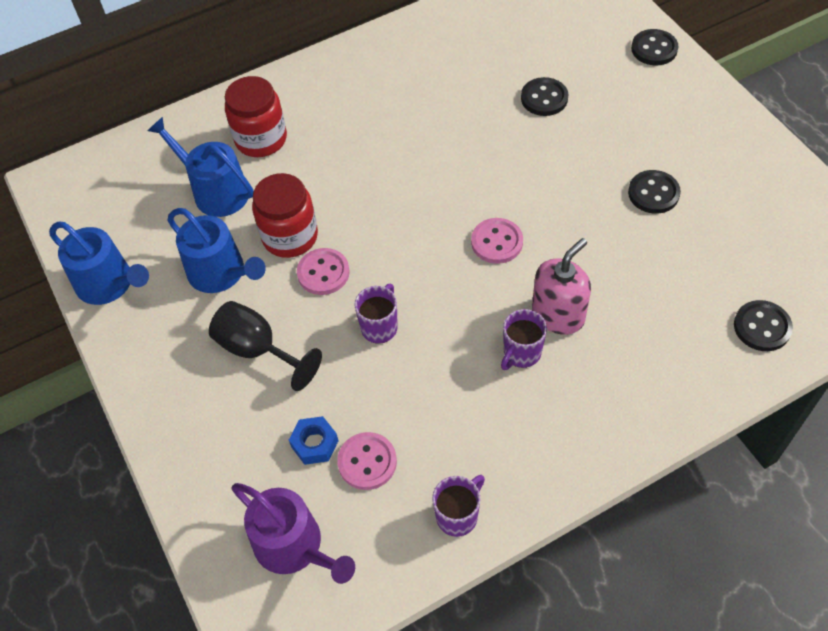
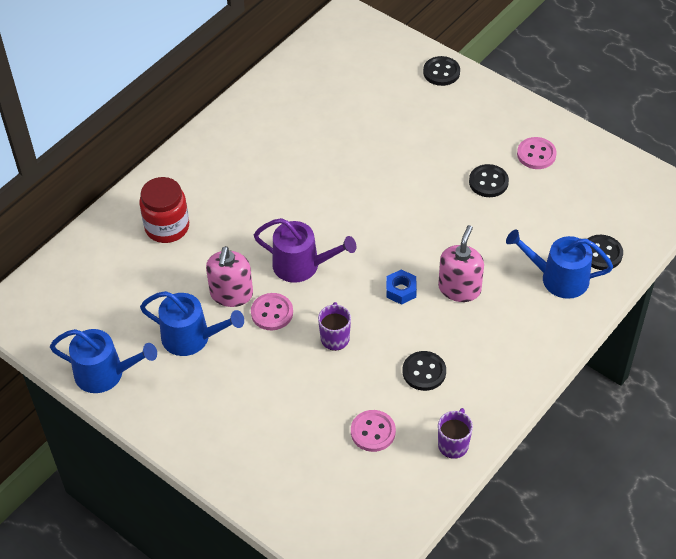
camera: 25 degrees left, 5 degrees down
(215, 191) = (152, 278): blue watering can -> blue watering can (558, 278)
(257, 349) = (251, 383): black goblet -> none
(290, 236) = (231, 294): red jar -> pink soap dispenser
(294, 546) = (350, 504): purple watering can -> purple watering can (302, 265)
(314, 444) = (328, 433): blue nut -> blue nut (401, 290)
(497, 242) = (391, 251): pink button -> pink button (536, 154)
(521, 353) = (446, 323): purple mug -> none
(544, 98) = (376, 133): black button -> black button (424, 372)

